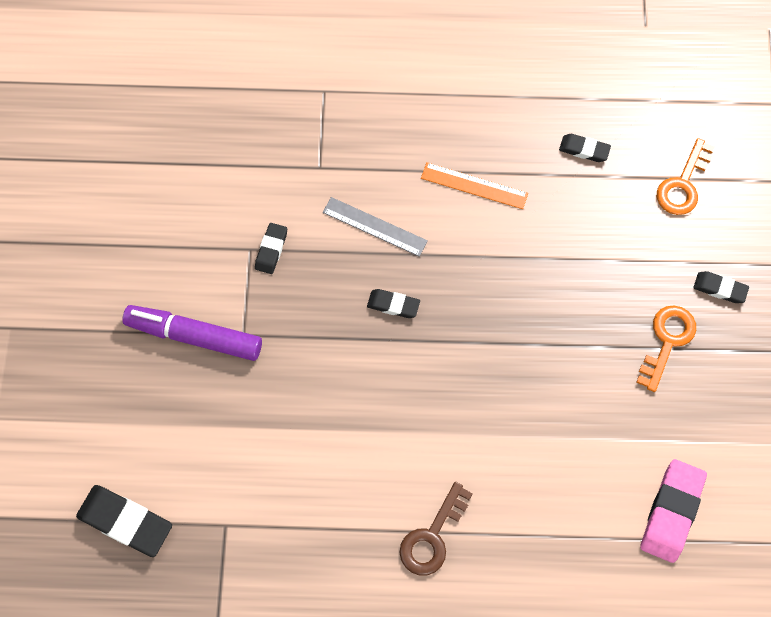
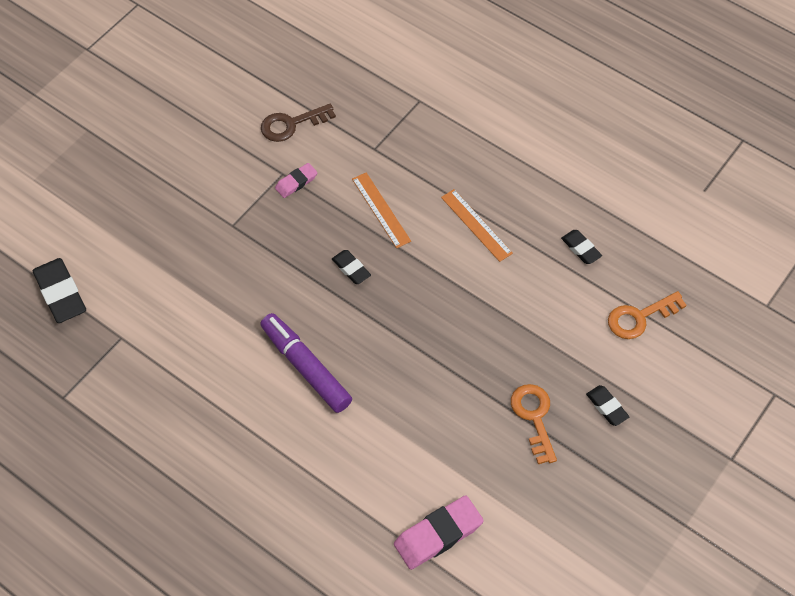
camera: 35 degrees right, 10 degrees down
(194, 336) = (199, 206): purple marker -> purple marker (306, 367)
(271, 250) = (296, 182): black eraser -> pink eraser
(374, 226) = (381, 210): grey ruler -> orange ruler
(432, 536) = (252, 436): brown key -> brown key (291, 124)
(667, 341) = (534, 417): orange key -> orange key turned 75 degrees counterclockwise

